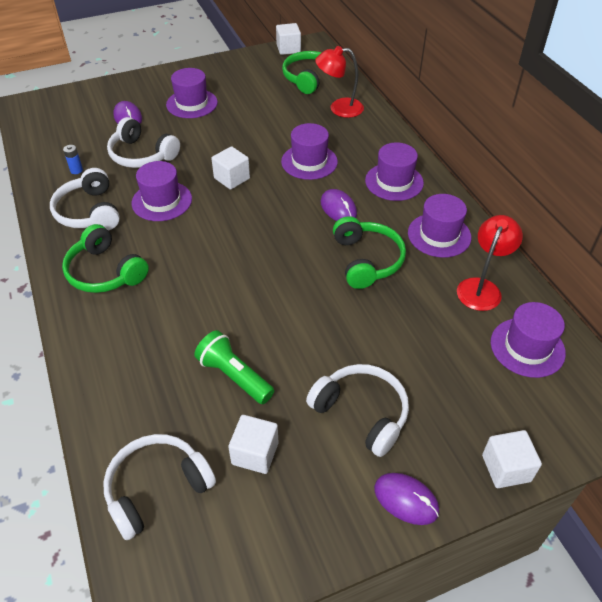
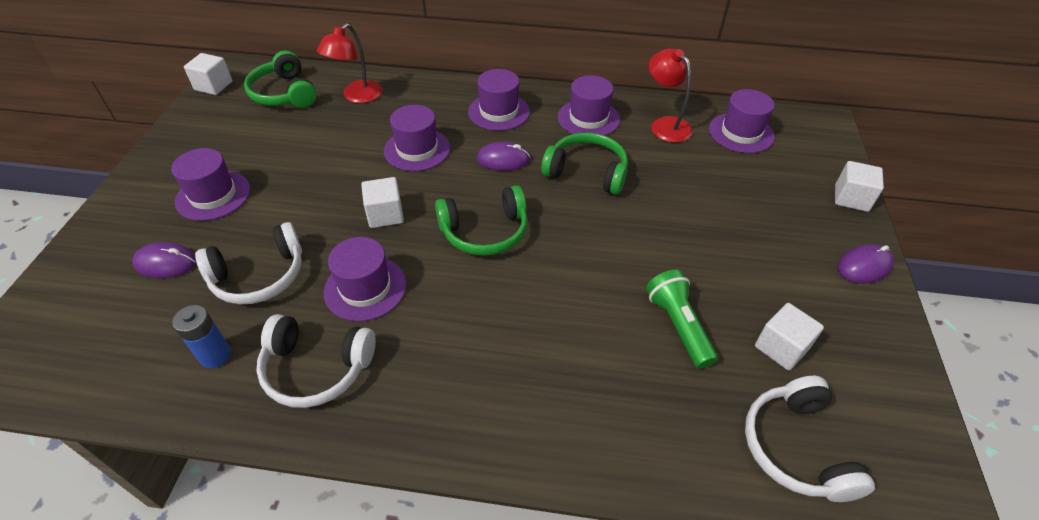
camera: 60 degrees left, 0 degrees up
(76, 170) = (215, 355): blue battery -> blue battery, size x1.55
(105, 272) = (444, 388): green headphones -> green headphones (485, 231)
(234, 376) = (678, 326): green flashlight -> green flashlight turned 90 degrees clockwise
(361, 413) = (765, 254): white headphones -> none

